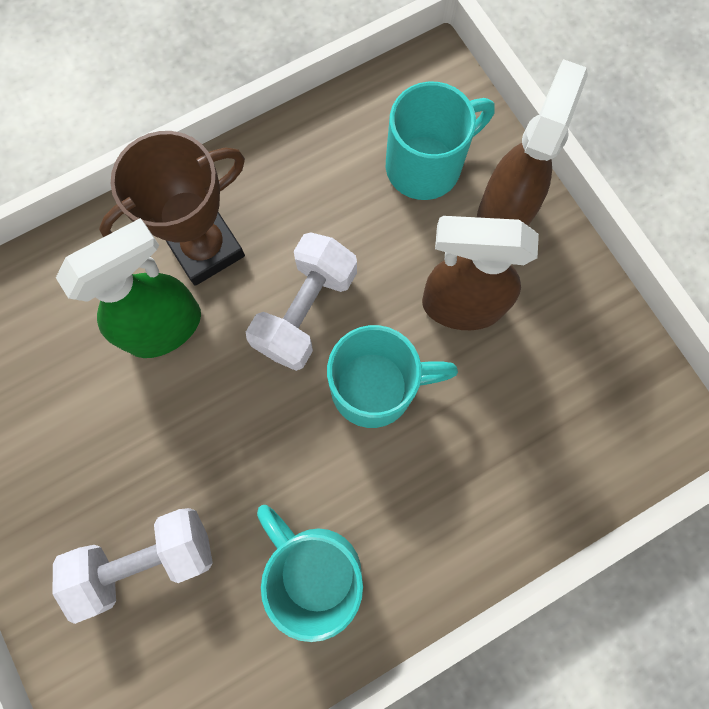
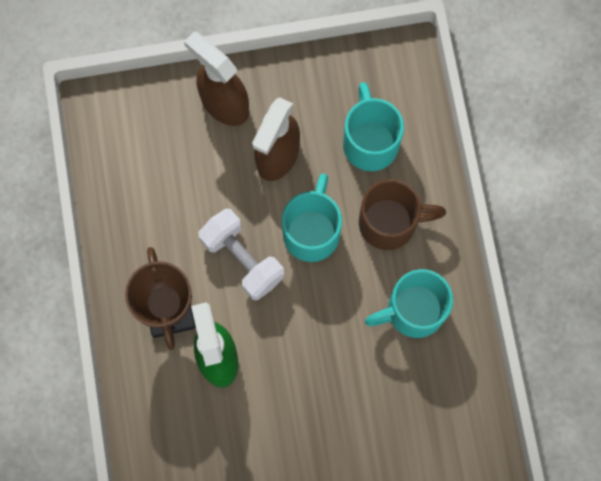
camera: 70 degrees left, 0 degrees up
(147, 559) = (370, 415): white dumbbell -> none
(426, 165) = (167, 140): turquoise mug -> turquoise mug (370, 142)
(429, 490) = (390, 222): none -> brown mug

